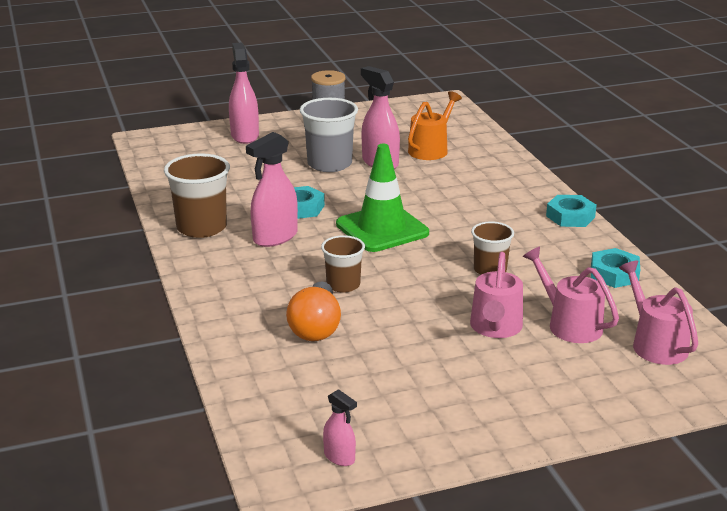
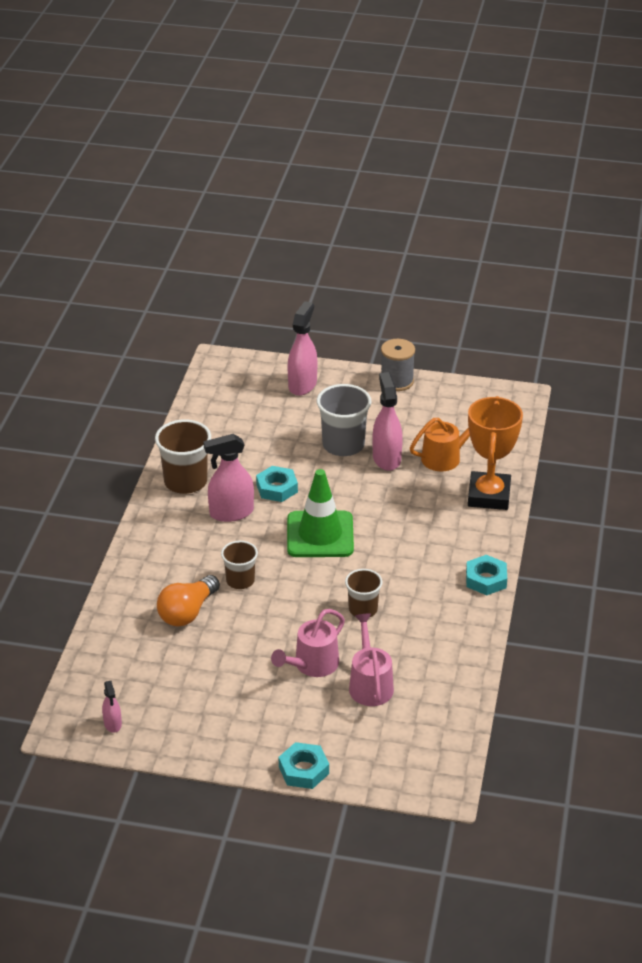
camera: 30 degrees right, 10 degrees up
(499, 163) = (489, 495): none -> orange trophy
(614, 274) = (456, 652): turquoise nut -> turquoise nut (304, 770)
(655, 343) = (415, 727): pink watering can -> none

